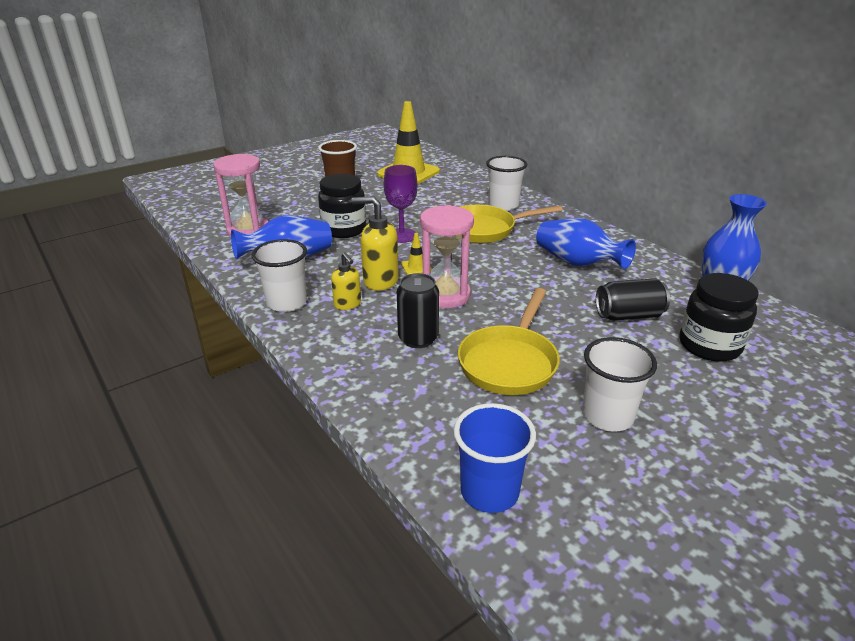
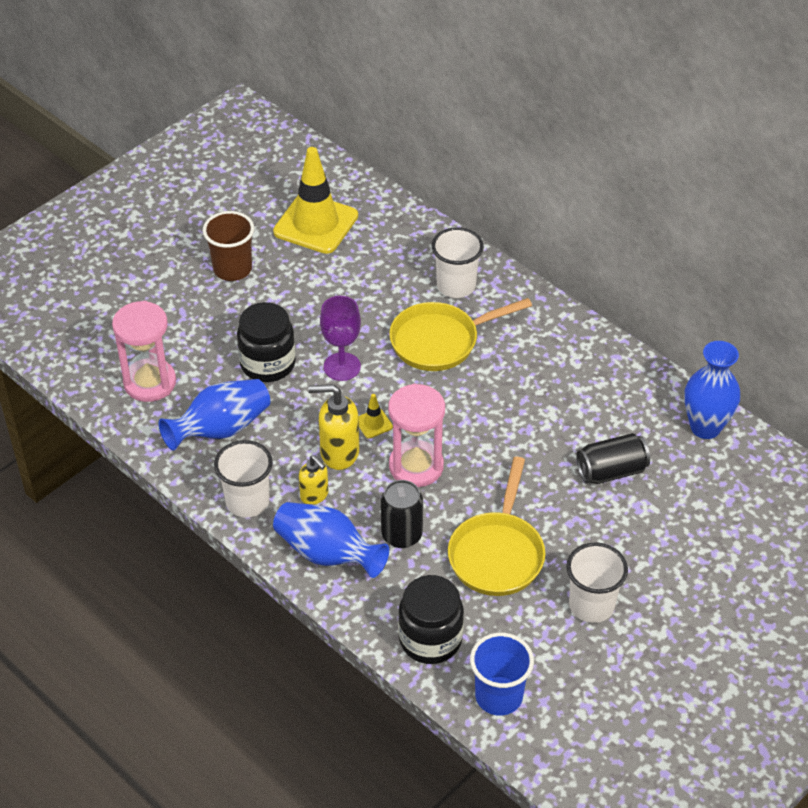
camera: 10 degrees left, 15 degrees up
(577, 263) = (555, 391): blue vase -> blue vase (327, 554)
(709, 346) = (688, 504): black jar -> black jar (430, 639)

